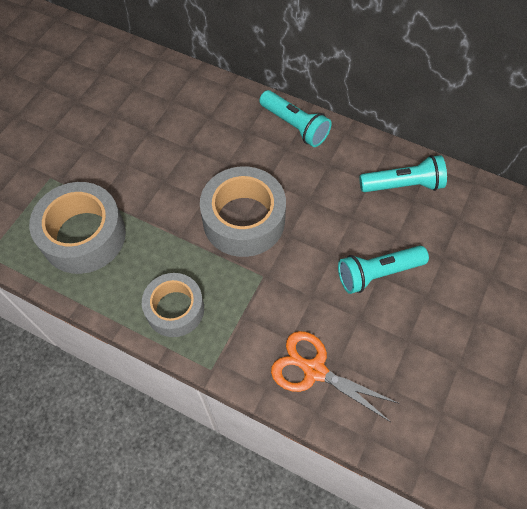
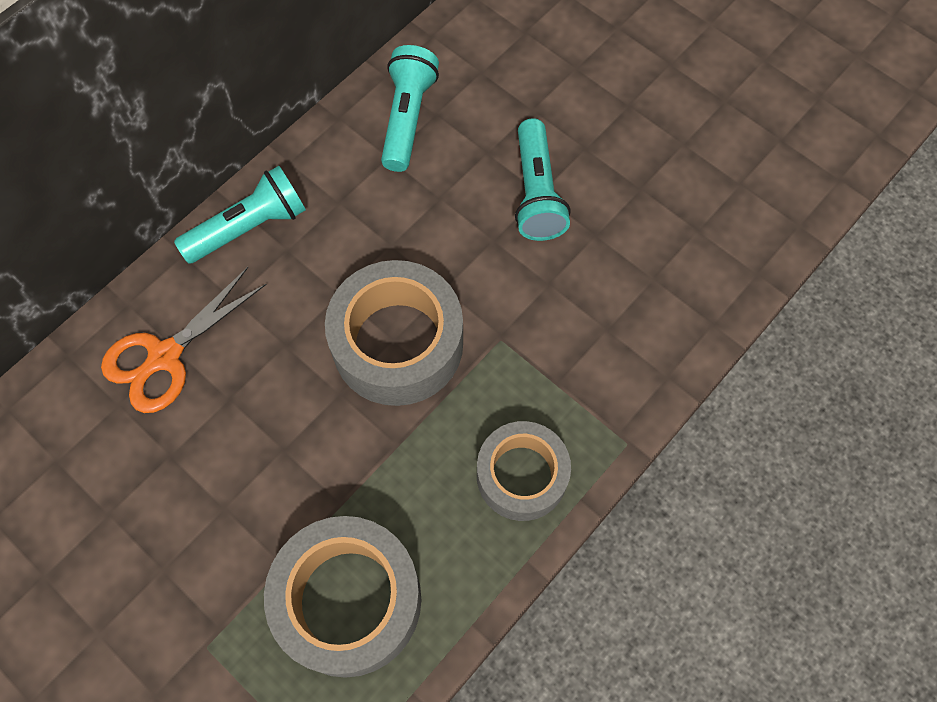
camera: 75 degrees left, 5 degrees up
(314, 370) = (656, 311): orange scissors -> orange scissors (164, 357)

